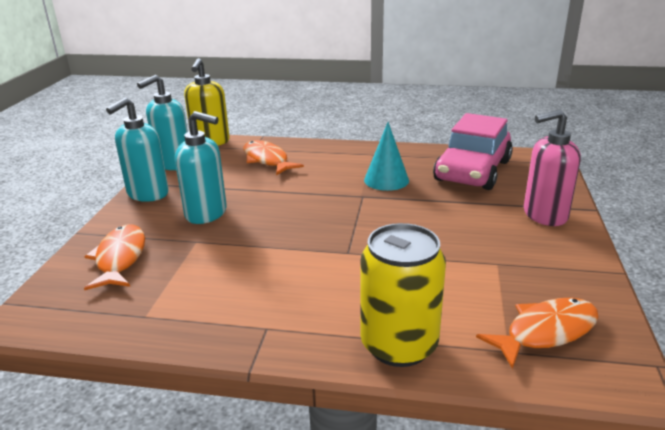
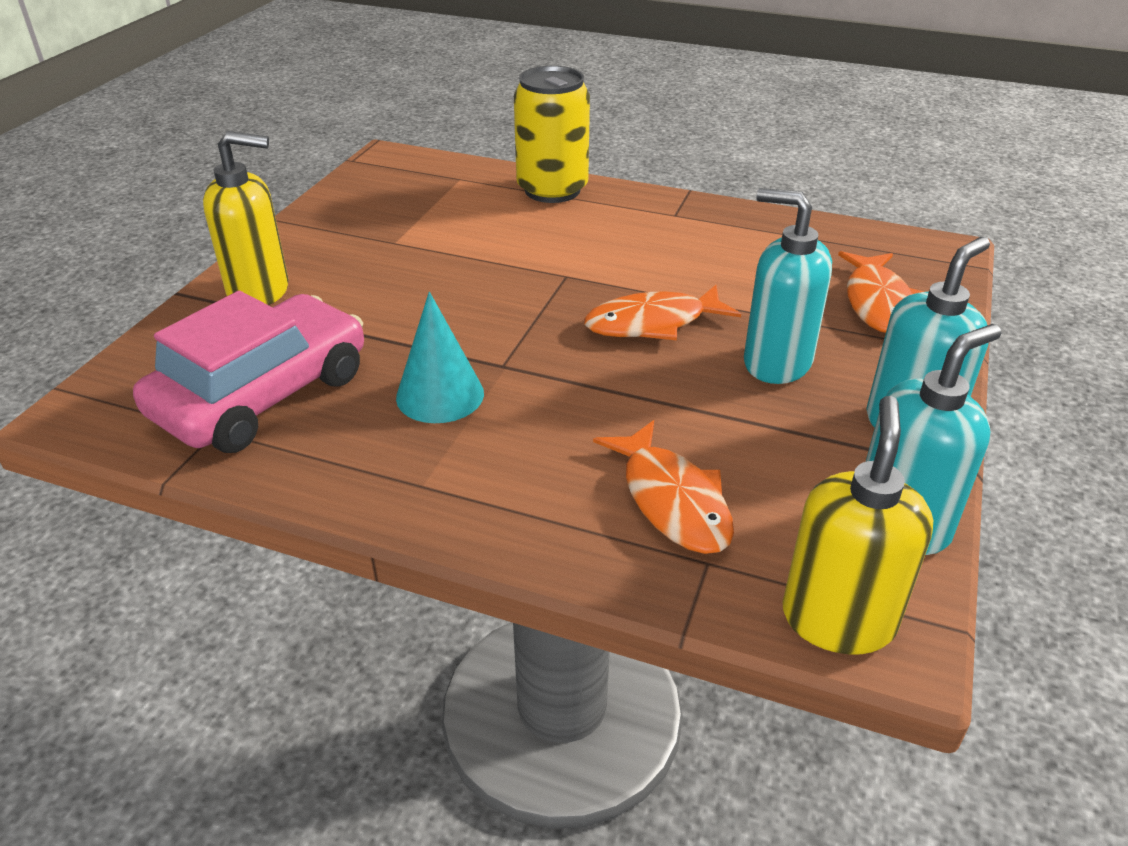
camera: 170 degrees left, 10 degrees up
(544, 215) = (260, 291): pink soap dispenser -> yellow soap dispenser
(546, 332) = (414, 184): orange fish -> orange fish (652, 323)

